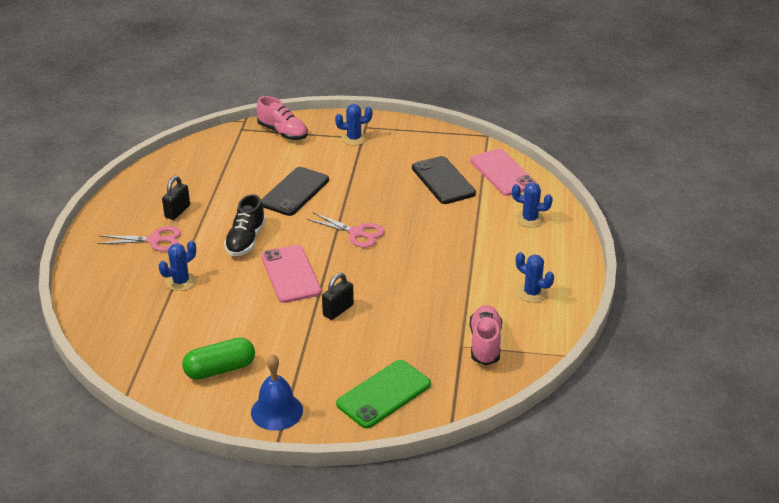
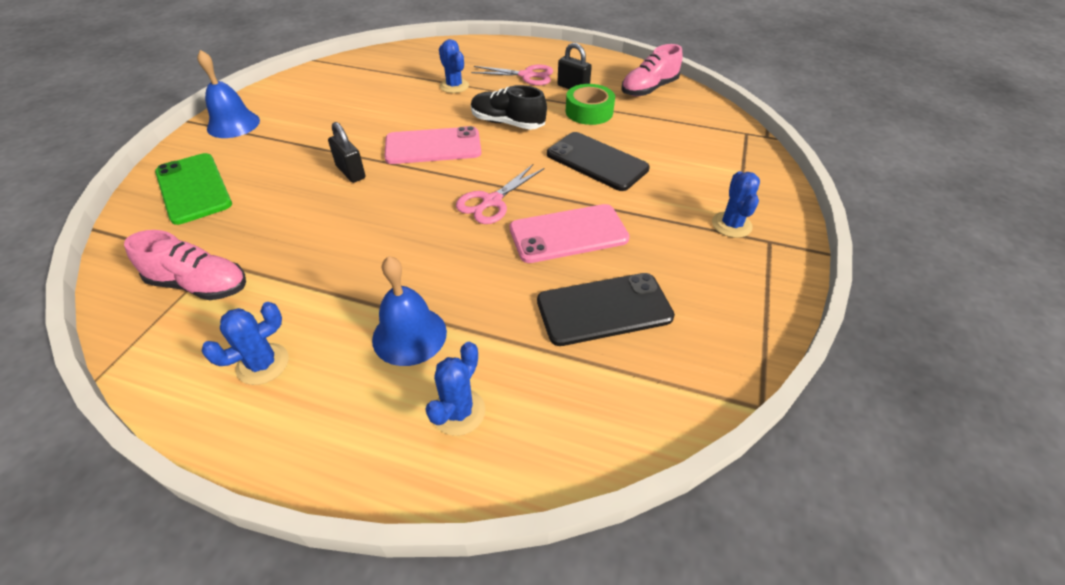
camera: 100 degrees right, 10 degrees up
(154, 240) = (527, 75): pink scissors -> pink scissors turned 90 degrees counterclockwise
(220, 200) = (589, 112): none -> green tape
(220, 369) = (314, 100): green capsule -> none
(283, 132) = (741, 163): pink shoe -> pink shoe (649, 89)
(489, 244) = (409, 335): none -> blue bell
(502, 173) = (620, 403): pink phone -> pink phone (568, 234)

